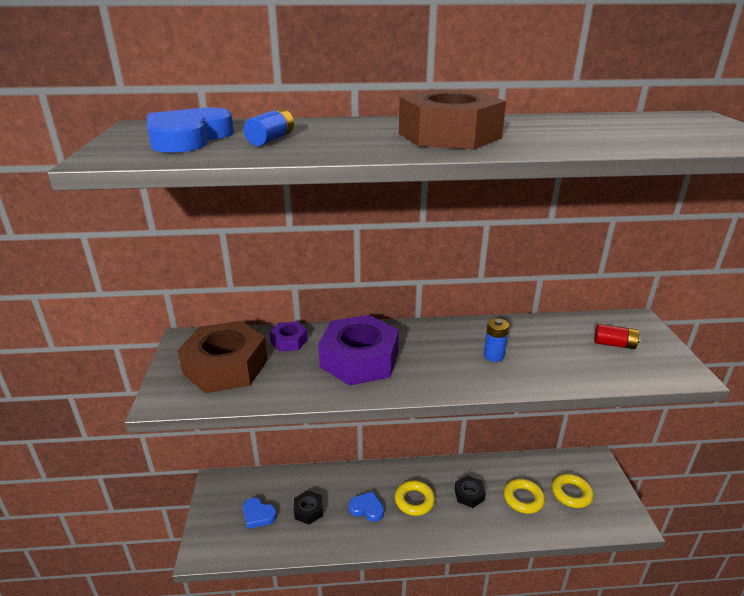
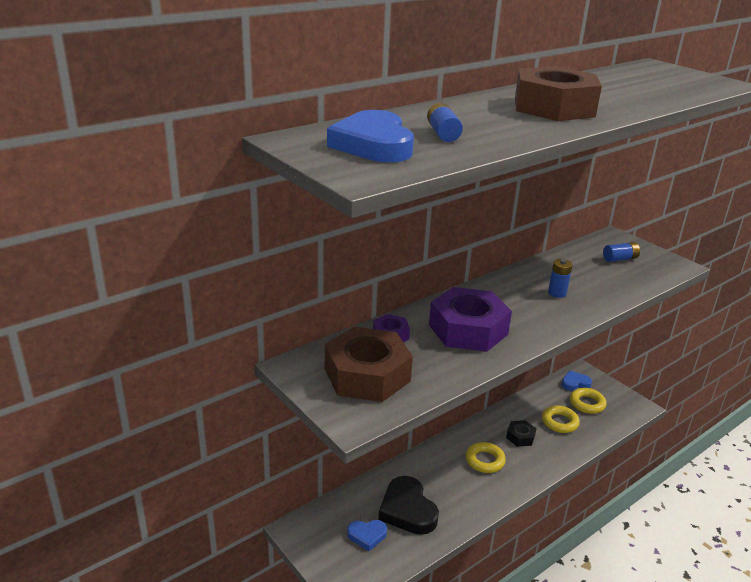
camera: 35 degrees left, 0 degrees up
(308, 510) = (407, 510): black nut -> black heart
(367, 508) = (454, 484): blue heart -> blue heart (575, 383)
(614, 344) = (620, 259): red battery -> blue battery

